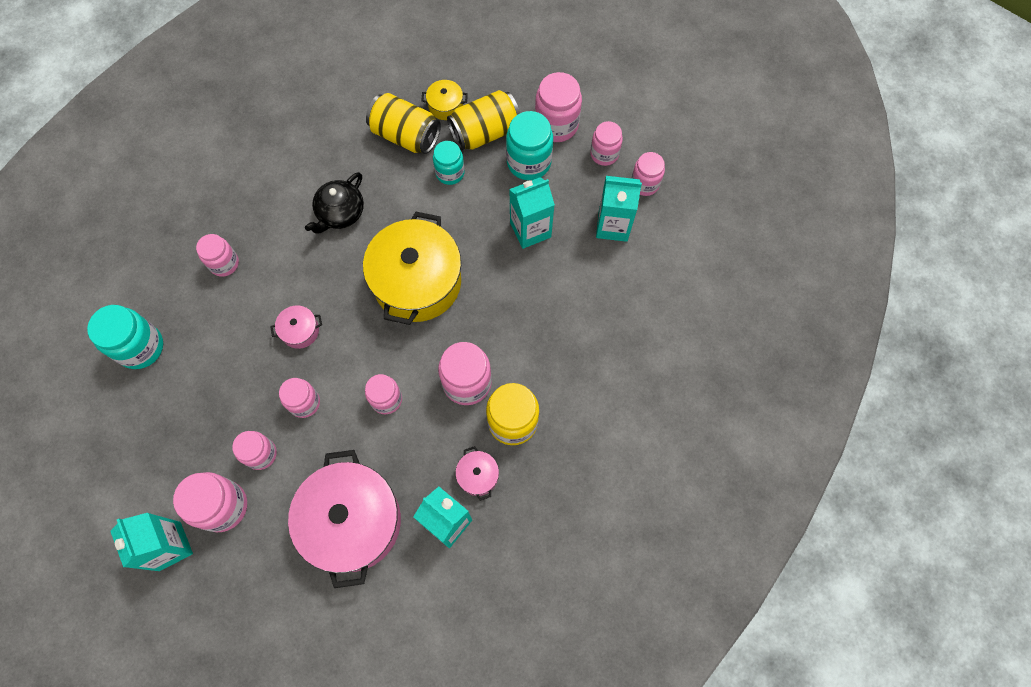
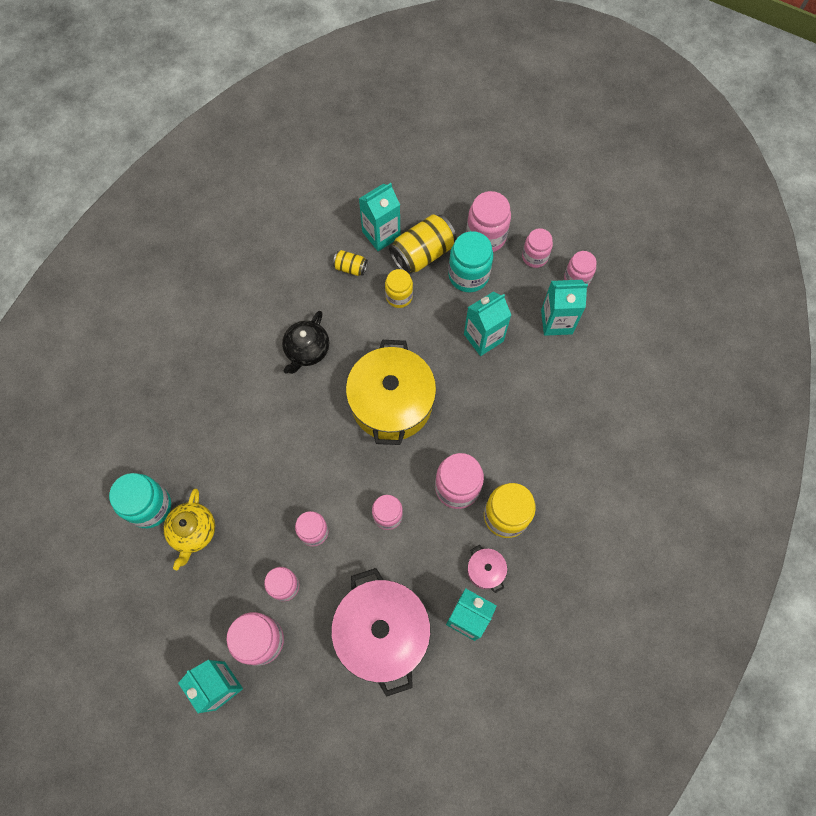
camera: 10 degrees left, 0 degrees up
(179, 381) = (193, 532): none -> yellow teapot
(224, 263) = (210, 415): pink jar -> none
(300, 331) = (294, 466): pink pot -> none
(405, 135) = (350, 268): yellow can -> yellow can, size x0.51
(445, 106) = (381, 234): yellow pot -> turquoise carton
(450, 173) = (399, 296): turquoise jar -> yellow jar

